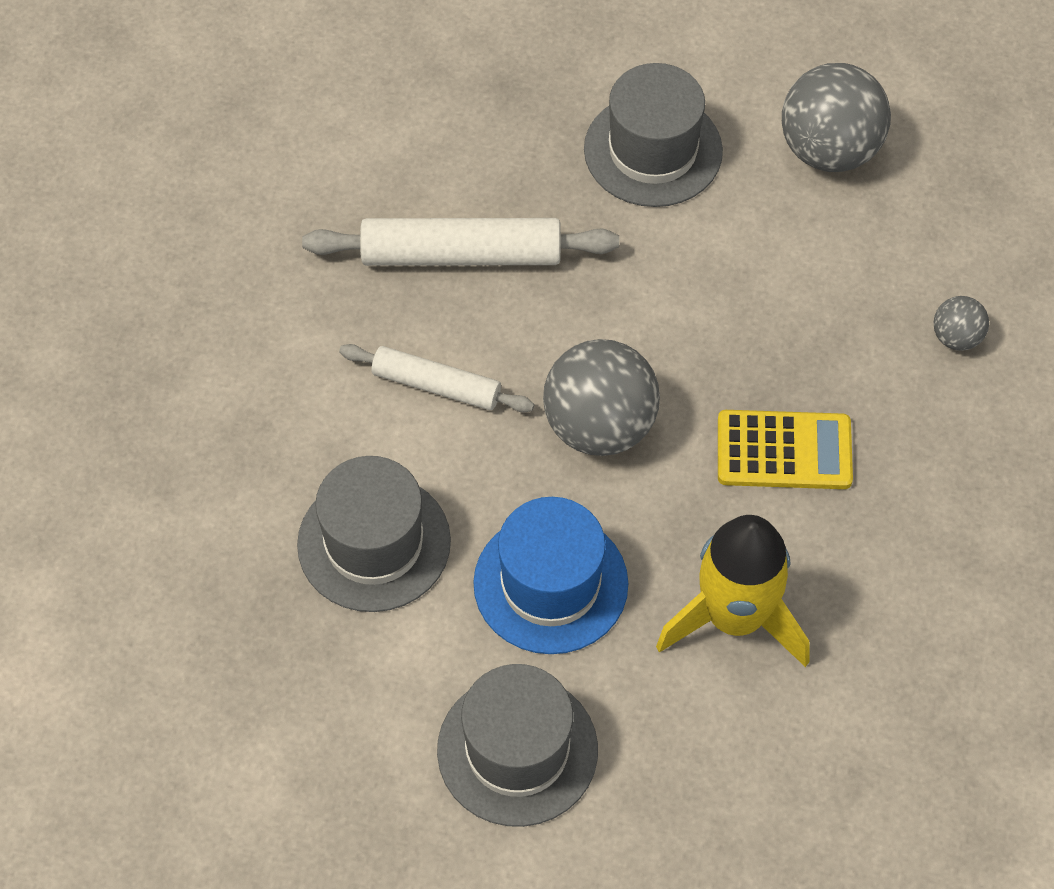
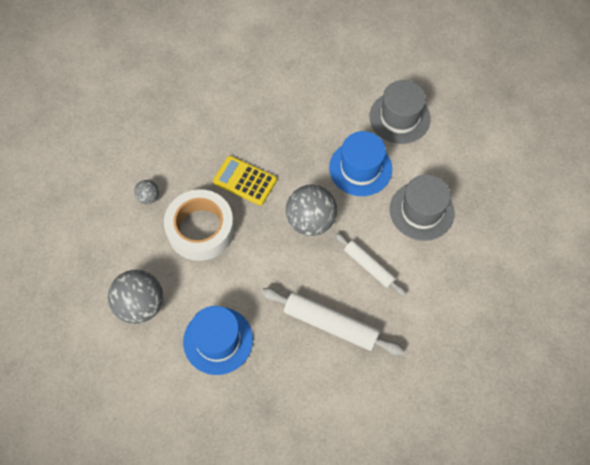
camera: 155 degrees left, 5 degrees up
(653, 150) = (218, 340): grey hat -> blue hat
(735, 617) = (299, 129): yellow rocket -> none
(809, 319) = (201, 229): none -> white tape

